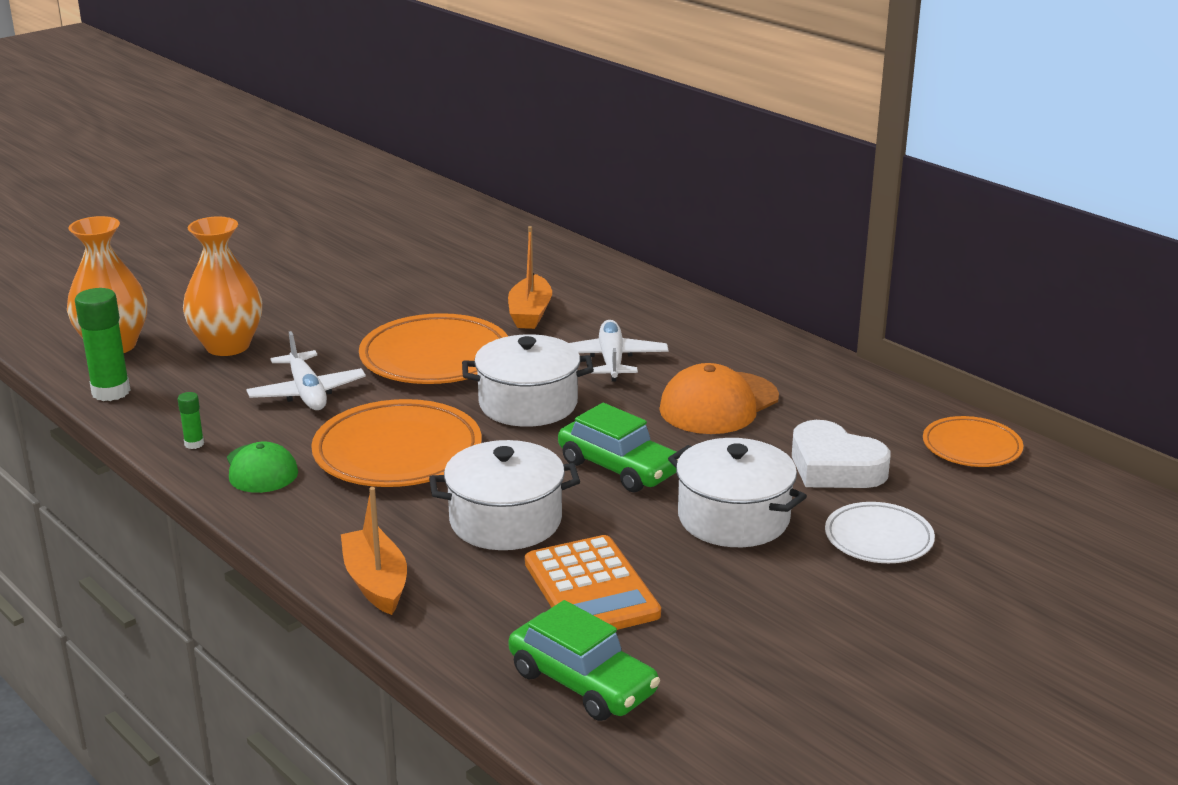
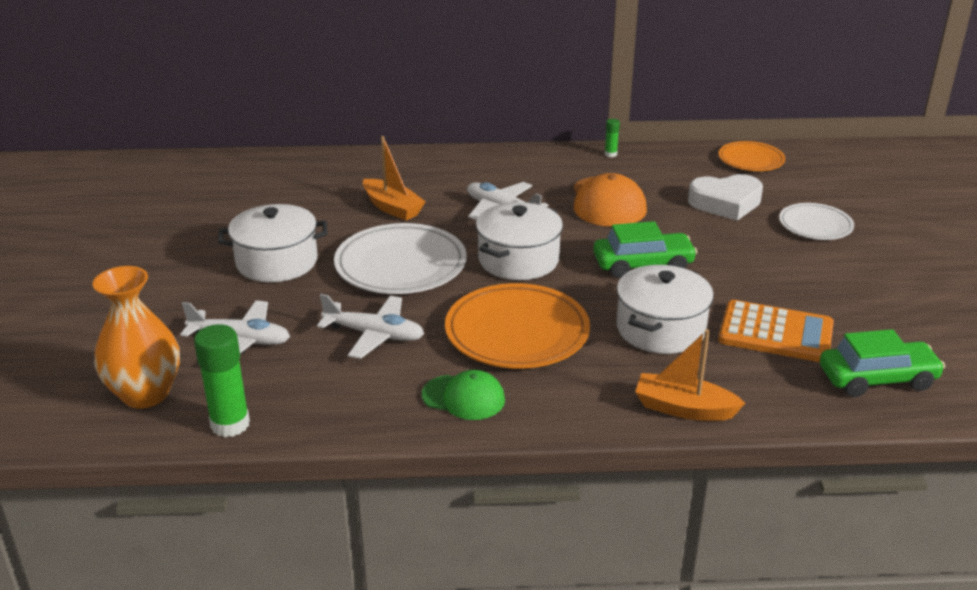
camera: 50 degrees left, 5 degrees up
(194, 444) = (382, 414): green glue stick -> green glue stick (610, 154)
(227, 346) = (240, 340): orange vase -> white plane
(435, 357) = (401, 265): orange plate -> white plate
(733, 518) = (746, 255): white pot -> white pot (277, 262)

